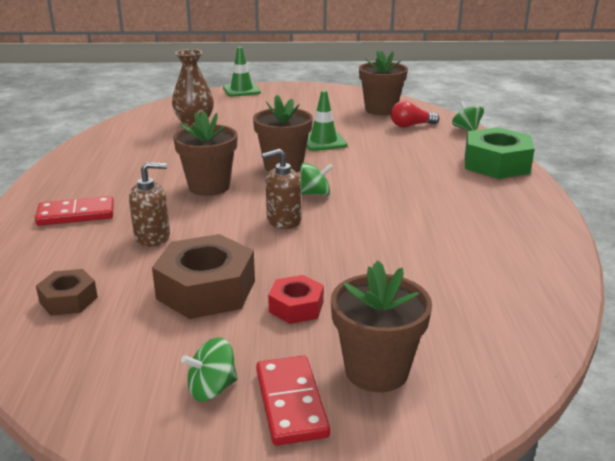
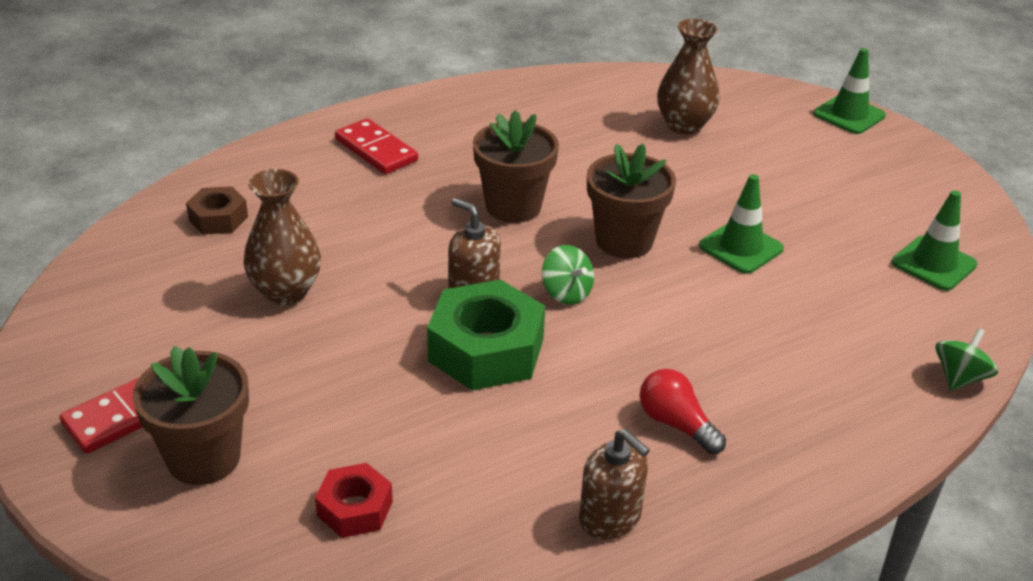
camera: 60 degrees right, 10 degrees up
(152, 237) = (365, 216): brown soap dispenser -> brown soap dispenser (610, 518)
(206, 289) = (286, 292): brown nut -> brown vase
(212, 388) = (126, 358): green spinning top -> none
(296, 307) = (289, 365): red nut -> red nut (355, 509)
(381, 110) = (934, 264): brown flower pot -> green traffic cone
(411, 126) = (901, 313): red light bulb -> red light bulb (676, 424)
(496, 164) = (841, 443): green nut -> green nut (486, 350)

